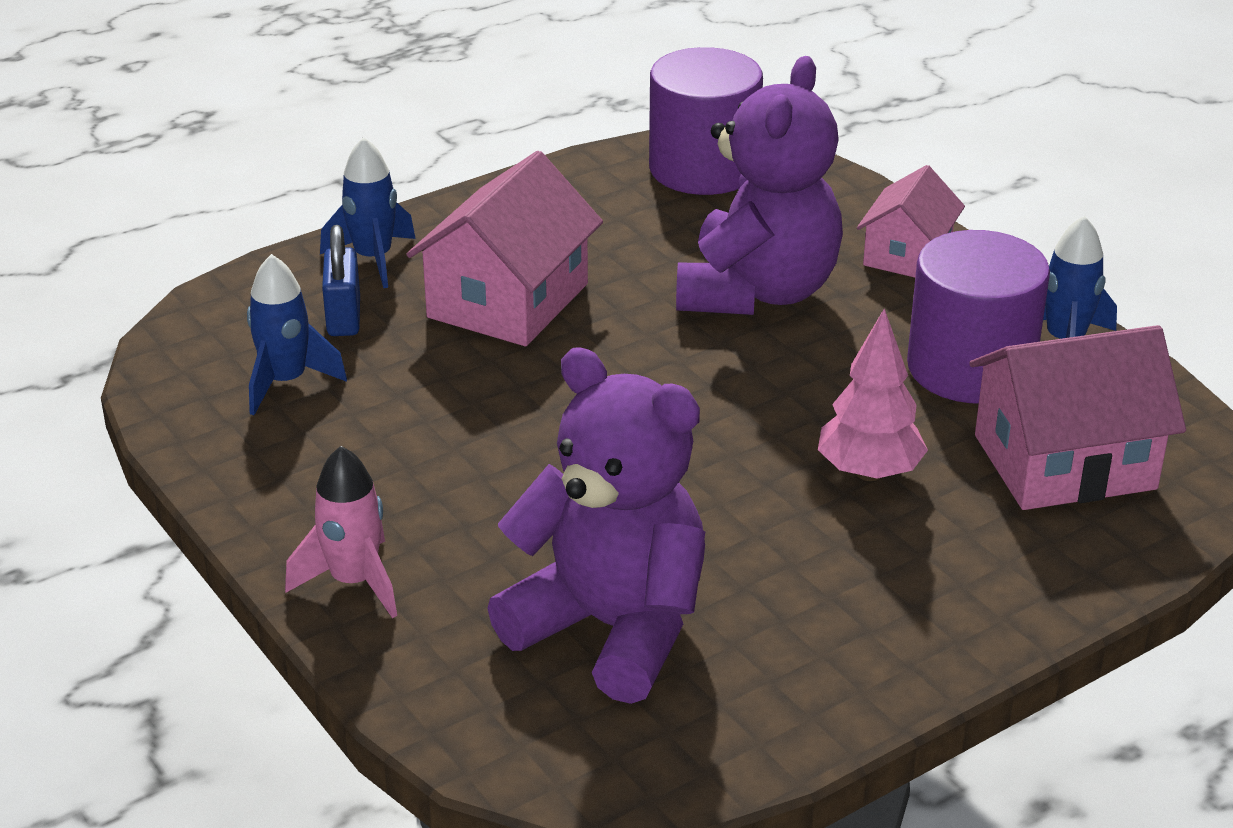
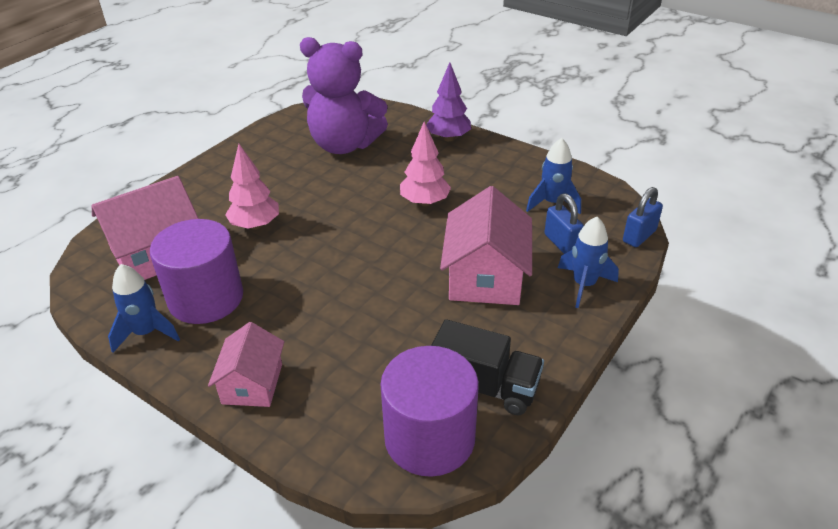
camera: 160 degrees right, 5 degrees up
(209, 299) = (639, 236): none -> blue padlock
(354, 582) = (448, 138): pink rocket -> purple tree
(519, 440) = (424, 202): none -> pink tree
(608, 193) = (485, 386): none -> black truck
(757, 292) = (344, 322): purple teddy bear -> none

